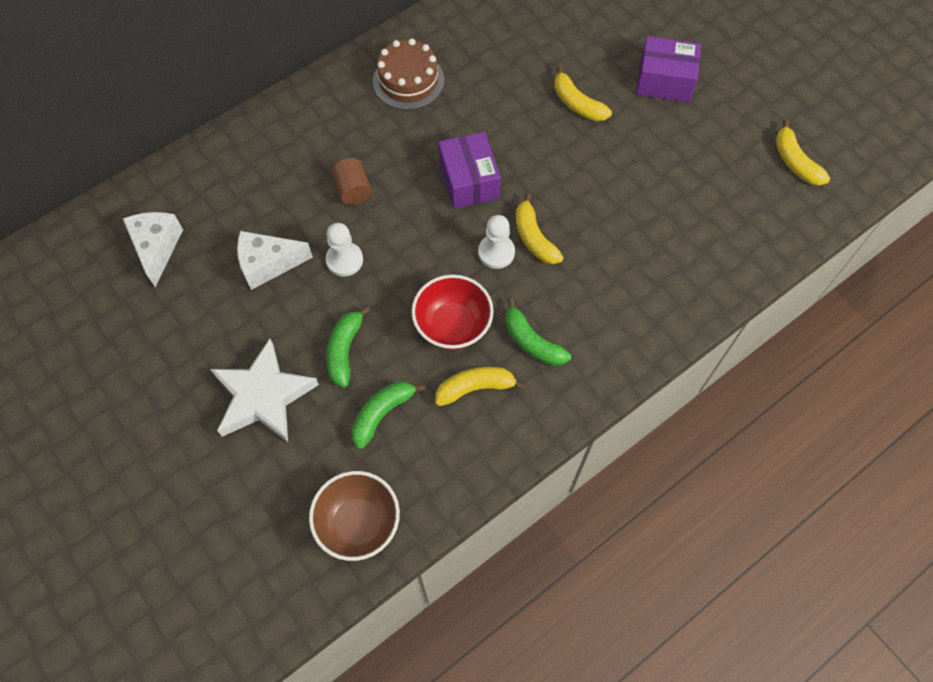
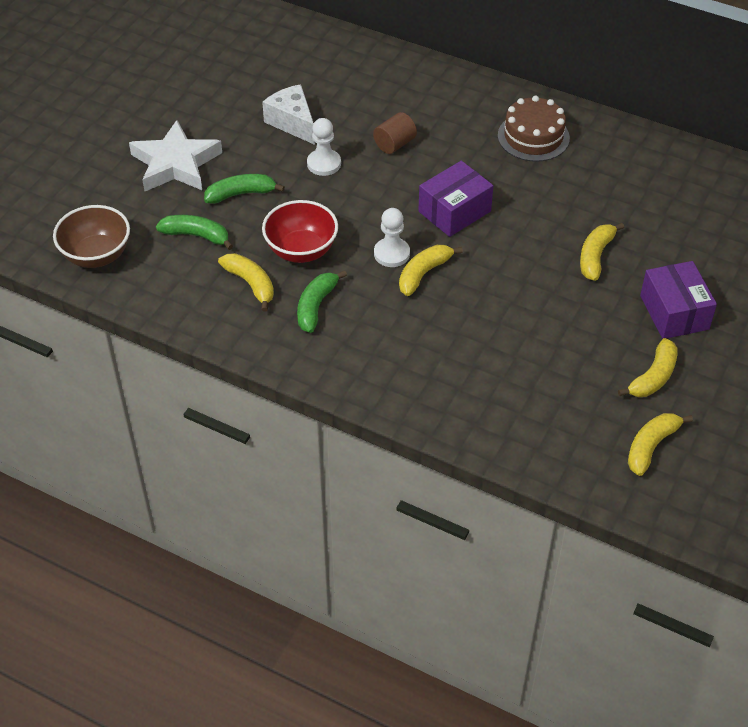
camera: 65 degrees right, 15 degrees down
(157, 248) = (269, 59): white cheese -> none
(726, 127) = (653, 377): none -> yellow banana

